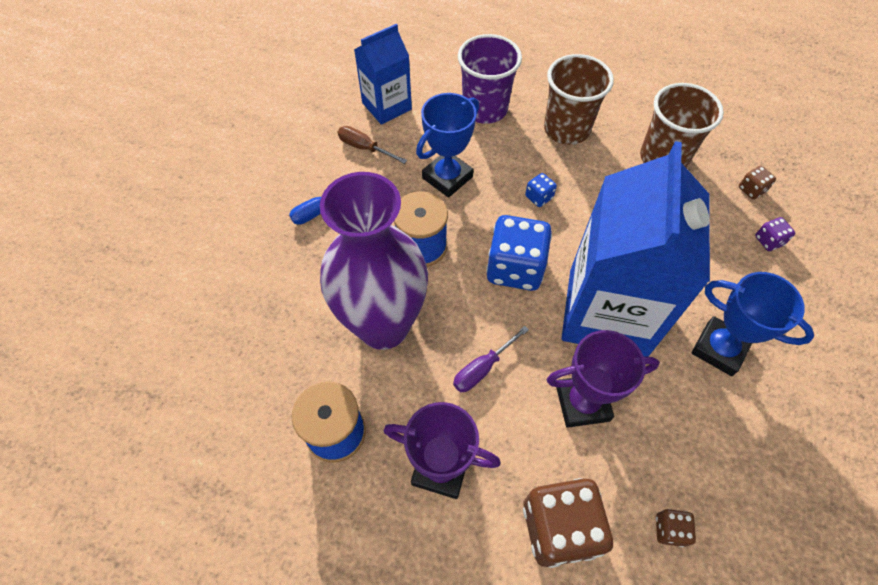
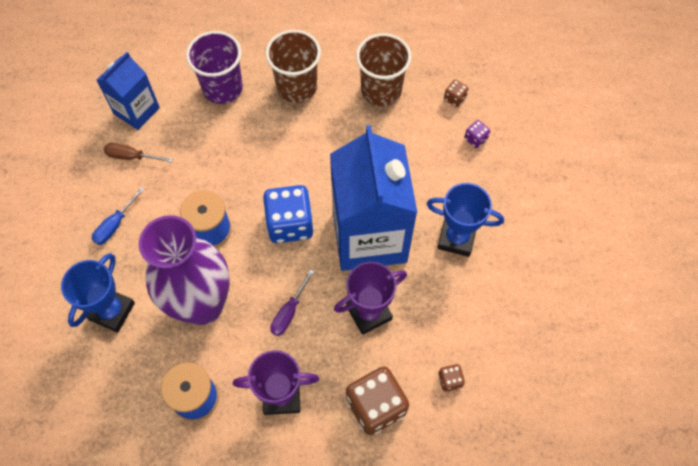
camera: 20 degrees left, 5 degrees up
(447, 177) = (211, 162): blue trophy -> blue trophy (112, 311)
(539, 197) = (291, 157): blue dice -> none

